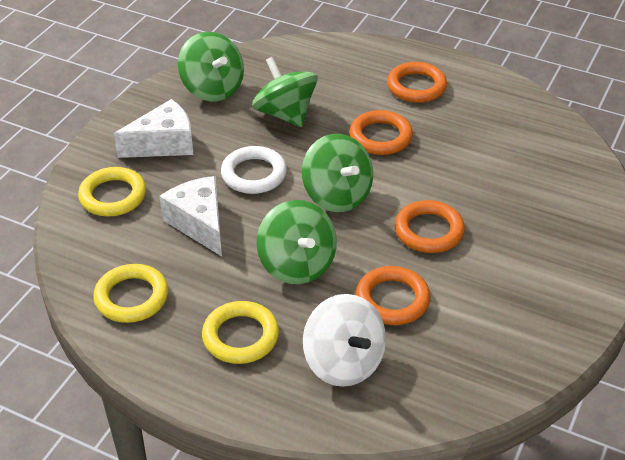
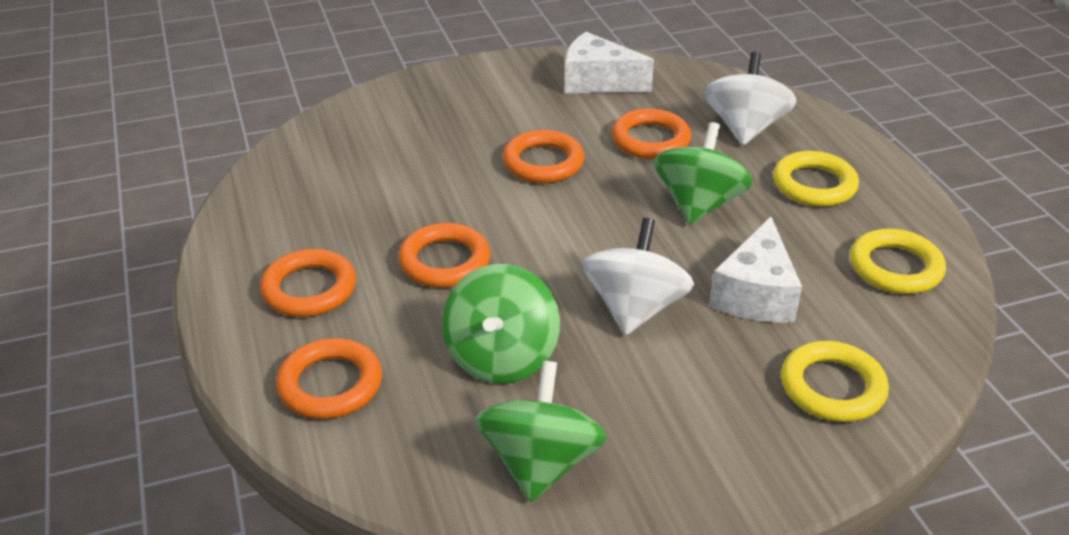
camera: 135 degrees left, 5 degrees down
(164, 144) = (701, 418): white cheese -> white cheese (597, 82)
(254, 174) = (635, 308): white ring -> white spinning top
(337, 195) = (578, 235): green spinning top -> none
(338, 62) = (330, 384): none -> orange ring

